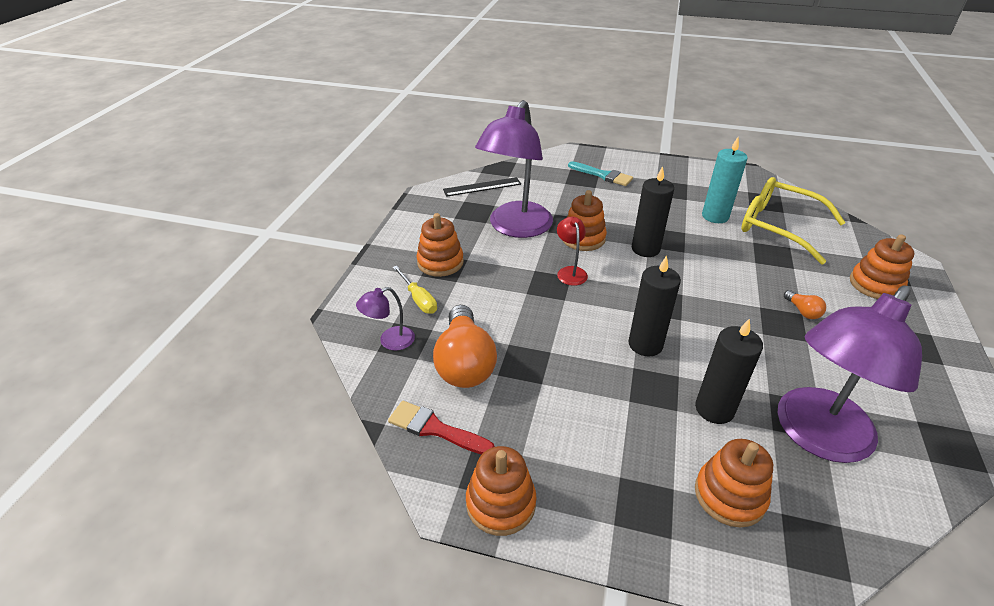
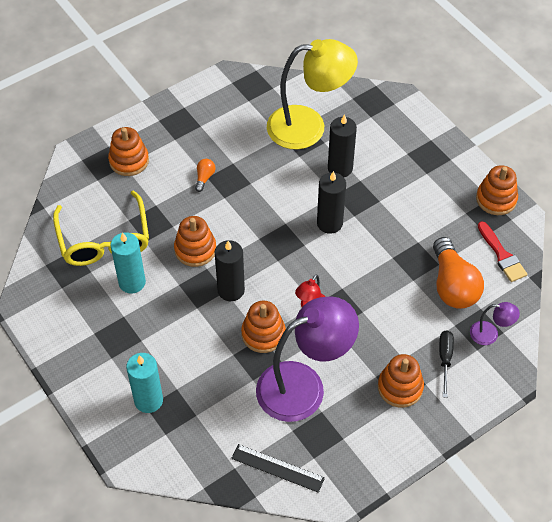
camera: 140 degrees left, 15 degrees up
(418, 299) = (445, 359): yellow screwdriver -> black screwdriver
(464, 362) = (453, 285): orange light bulb -> orange light bulb turned 135 degrees clockwise
(603, 175) = (148, 400): turquoise brush -> turquoise candle
(729, 495) = (385, 135): orange stacking toy -> orange stacking toy (195, 249)
(816, 436) = (308, 127): purple lamp -> yellow lamp

